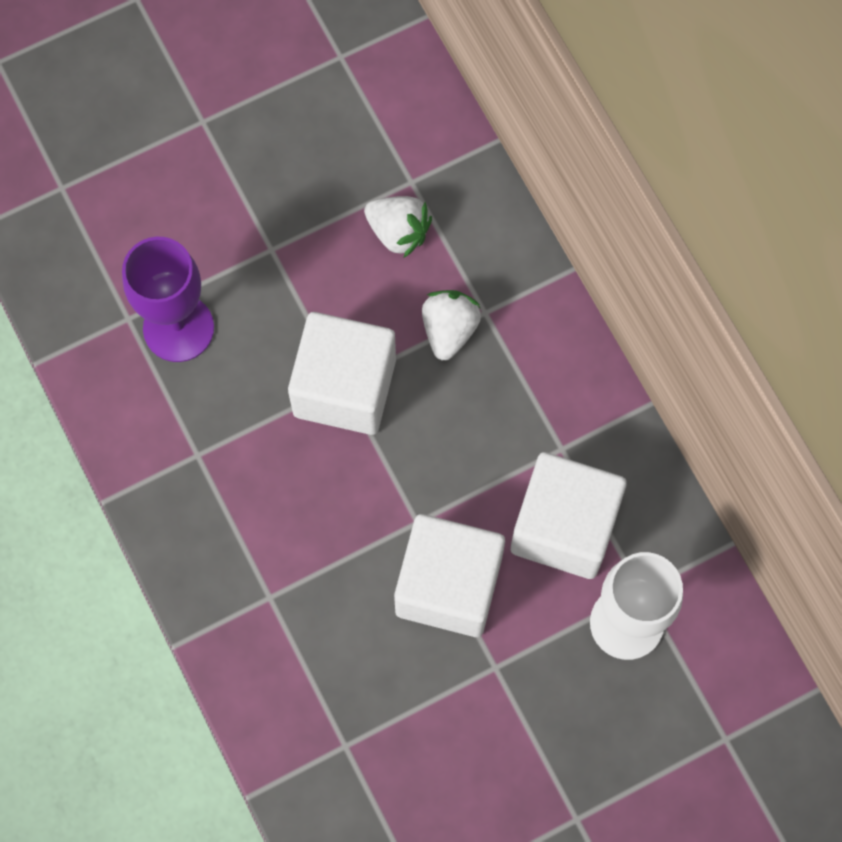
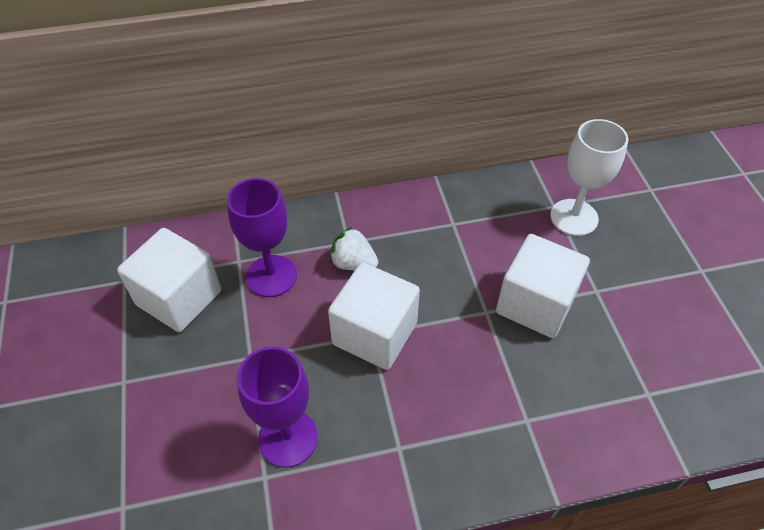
camera: 75 degrees left, 20 degrees down
(398, 232) = (271, 276): white strawberry -> purple goblet
(564, 527) = (506, 233): white cube -> white cube (179, 298)

